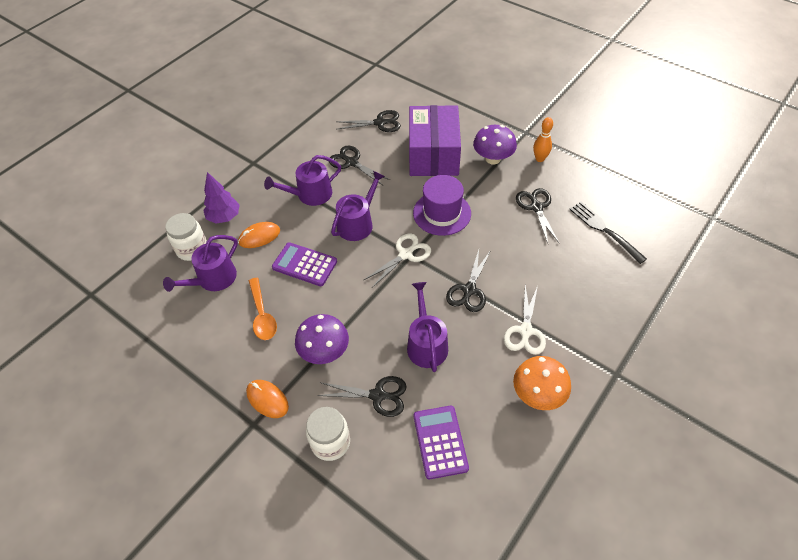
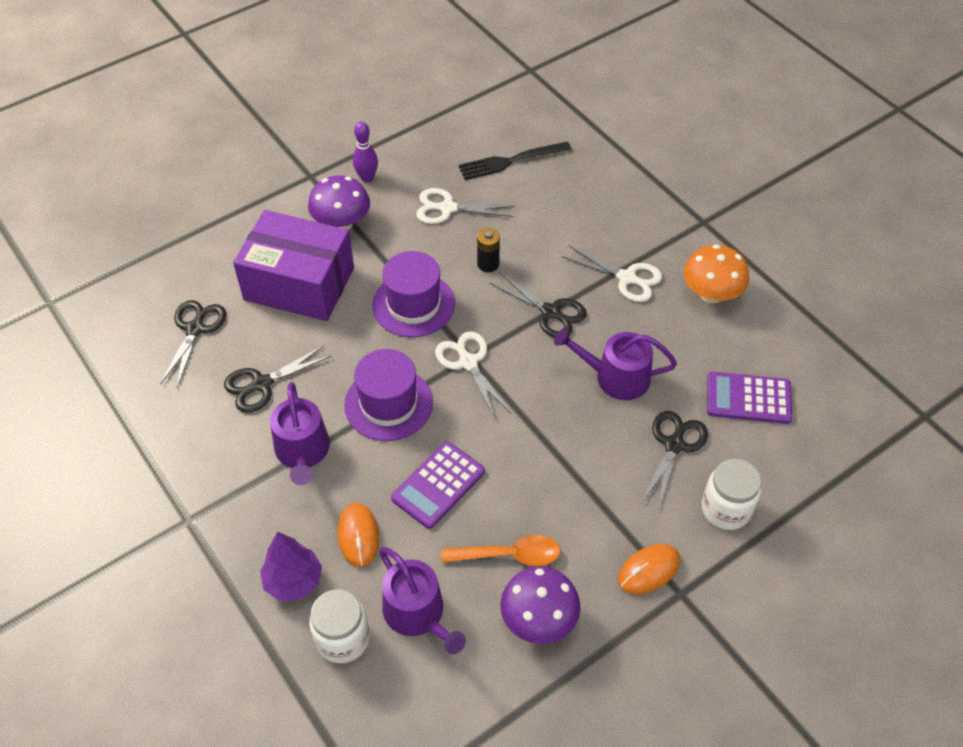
camera: 75 degrees left, 0 degrees up
(324, 352) = (594, 489): purple mushroom -> purple mushroom (538, 620)
(358, 223) = (388, 404): purple watering can -> purple hat
(496, 243) = (488, 264): none -> black battery
(536, 207) = (447, 208): black scissors -> white scissors
(540, 159) = (367, 178): orange bowling pin -> purple bowling pin

